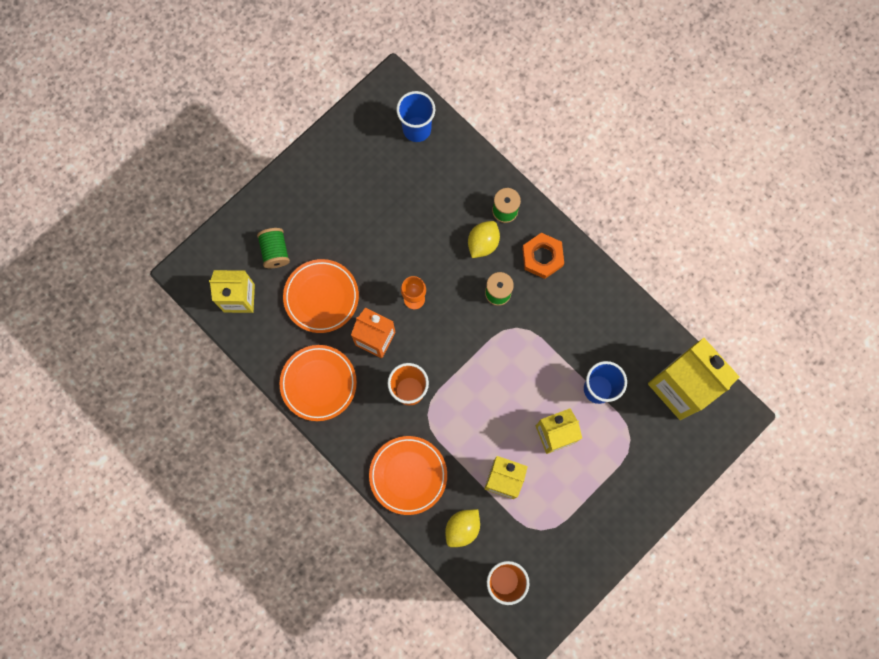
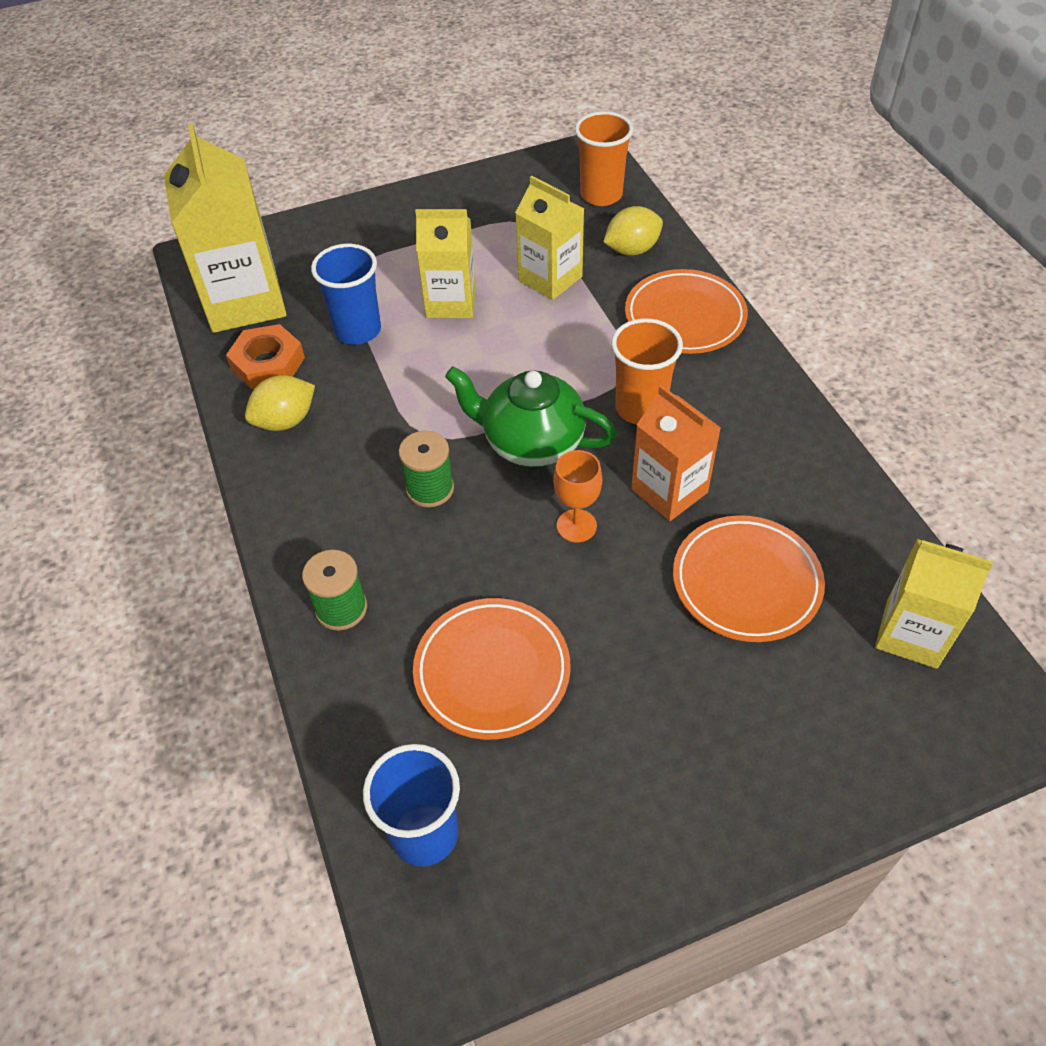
camera: 155 degrees left, 25 degrees down
(275, 251) = (818, 692): green spool -> none
(318, 383) = (790, 460): orange plate -> orange plate (492, 672)
(459, 343) = (531, 442): none -> green teapot
(483, 243) = (412, 569): yellow lemon -> yellow lemon (285, 421)
(542, 257) = (325, 514): orange nut -> orange nut (268, 363)

